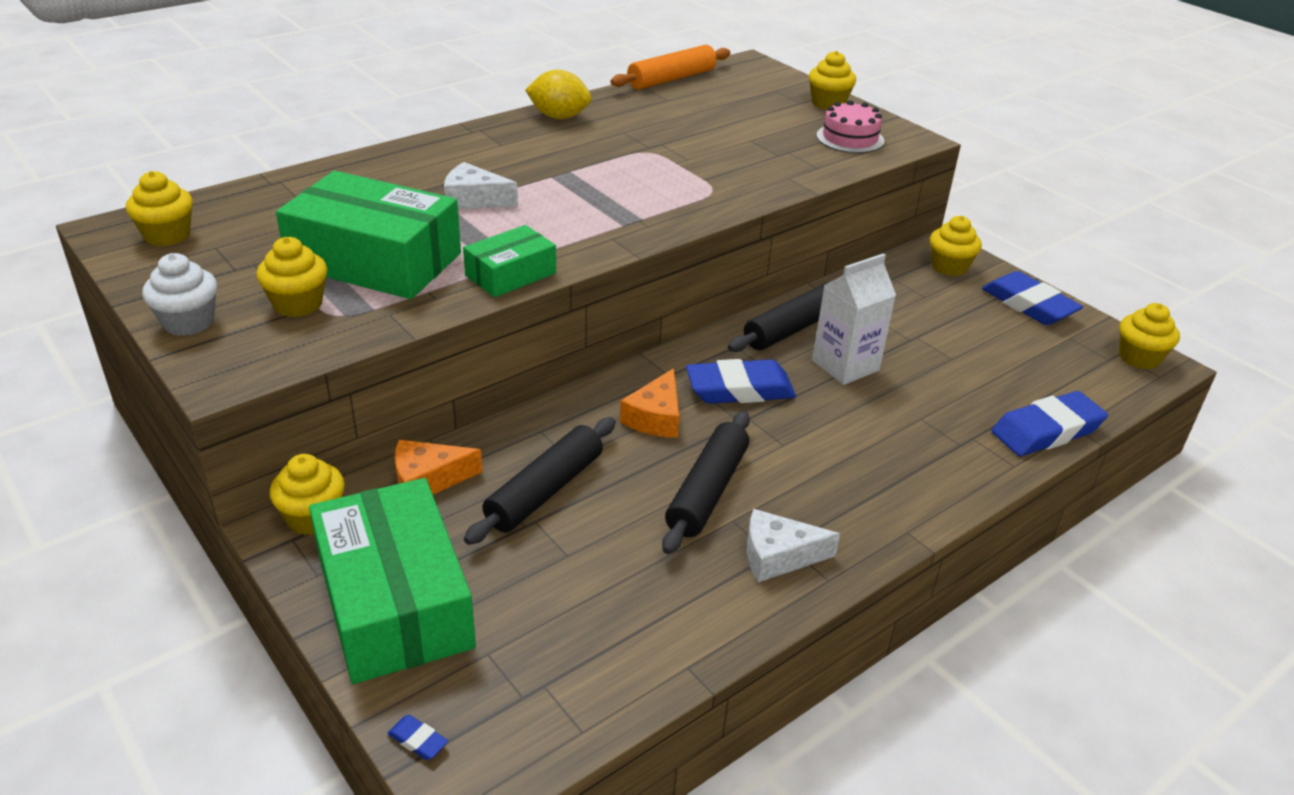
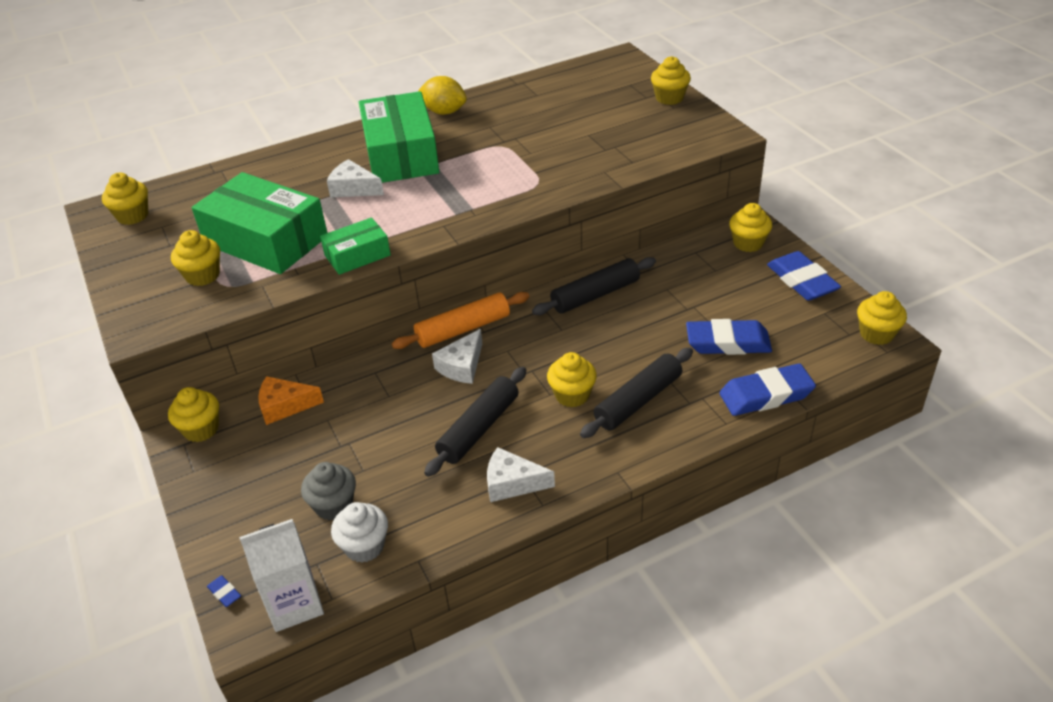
camera: 15 degrees right, 5 degrees up
(188, 322) = (128, 287): white cupcake -> white cupcake (364, 546)
(395, 601) = (237, 495): green box -> green box (401, 154)
(542, 604) = (334, 505): none -> grey cupcake
(544, 490) = (362, 420): black rolling pin -> black rolling pin (638, 400)
(655, 417) = (462, 366): orange cheese -> white cheese
(671, 79) = (548, 74): orange rolling pin -> orange rolling pin (463, 329)
(739, 389) = (533, 346): blue eraser -> blue eraser (728, 342)
(812, 444) = (572, 395): none -> yellow cupcake
(845, 365) = (624, 329): white carton -> white carton (294, 604)
(850, 138) = (672, 133): pink cake -> none

